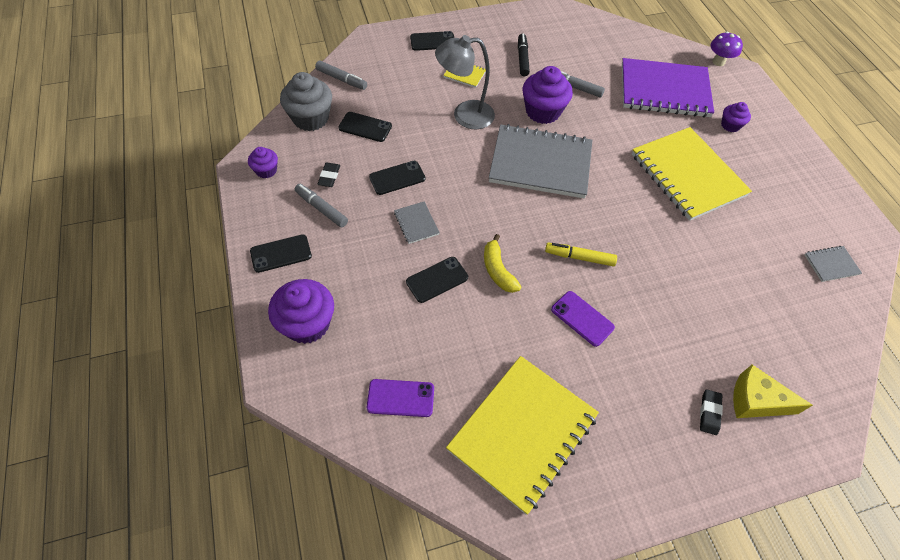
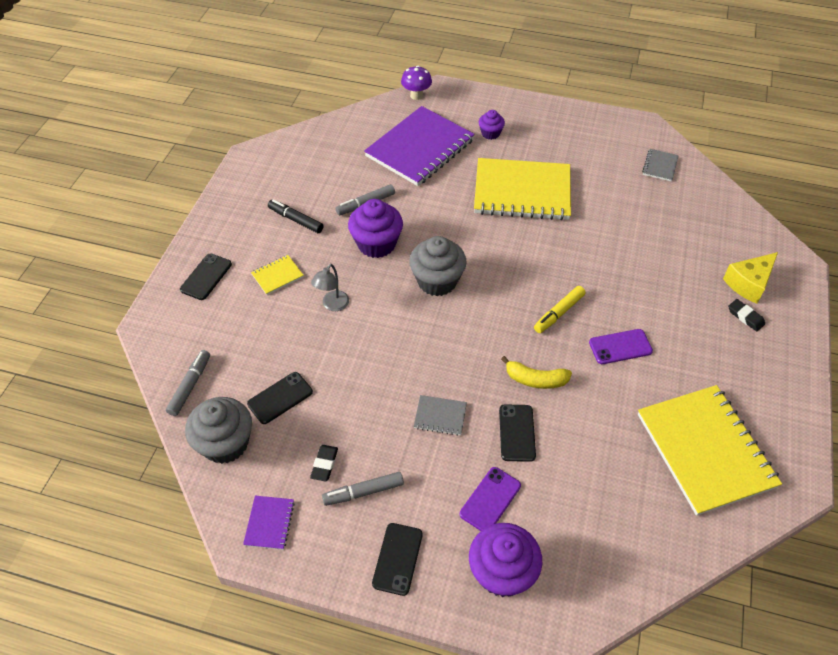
camera: 55 degrees left, 5 degrees down
(266, 170) = (269, 523): purple cupcake -> purple notebook
(329, 176) = (324, 464): black eraser -> black eraser turned 60 degrees clockwise
(341, 79) = (190, 386): grey marker -> grey marker turned 45 degrees counterclockwise
(397, 178) = (371, 403): black phone -> none
(400, 398) = (627, 527): purple phone -> purple phone (490, 500)
(464, 115) = (332, 305): grey lamp -> grey lamp, size x0.56
(540, 163) = (437, 281): grey notebook -> grey cupcake

